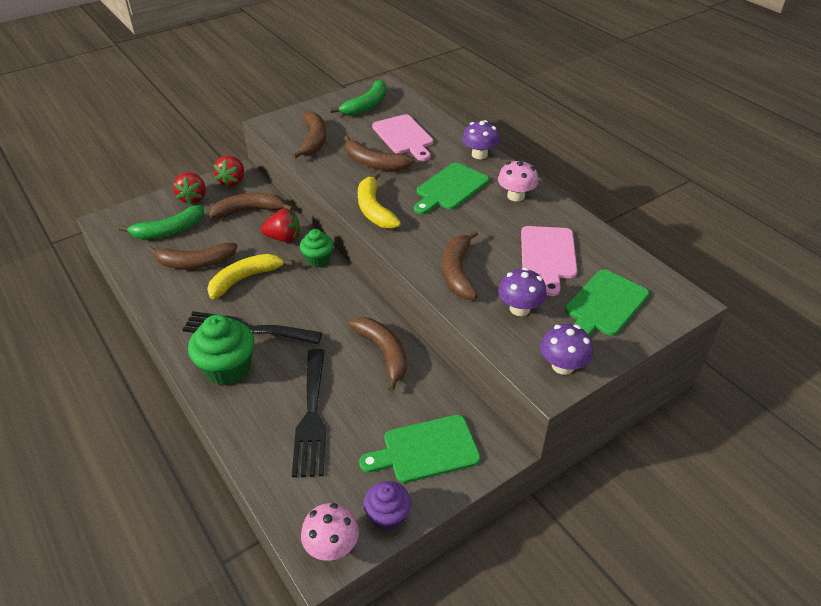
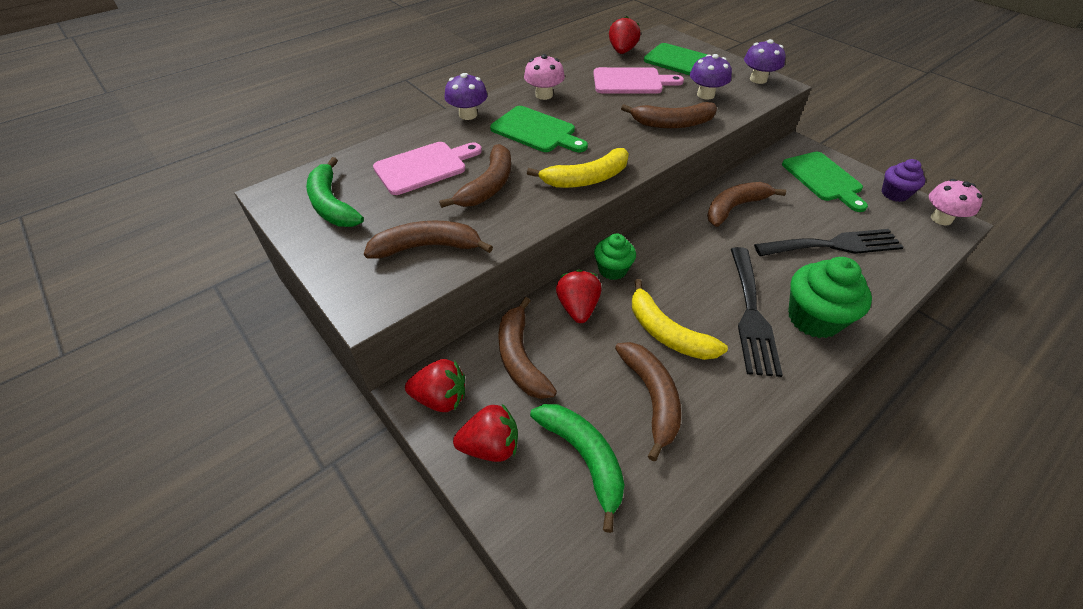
camera: 95 degrees left, 5 degrees up
(366, 105) = (332, 205): green banana -> green banana turned 150 degrees counterclockwise
(625, 258) = (622, 51): none -> red strawberry

